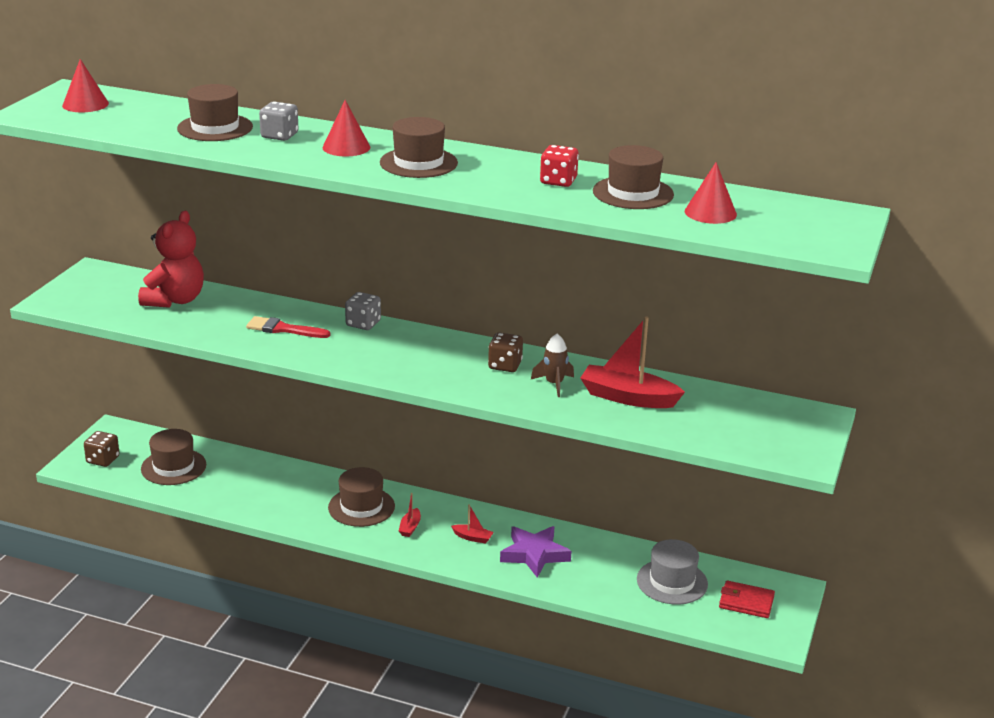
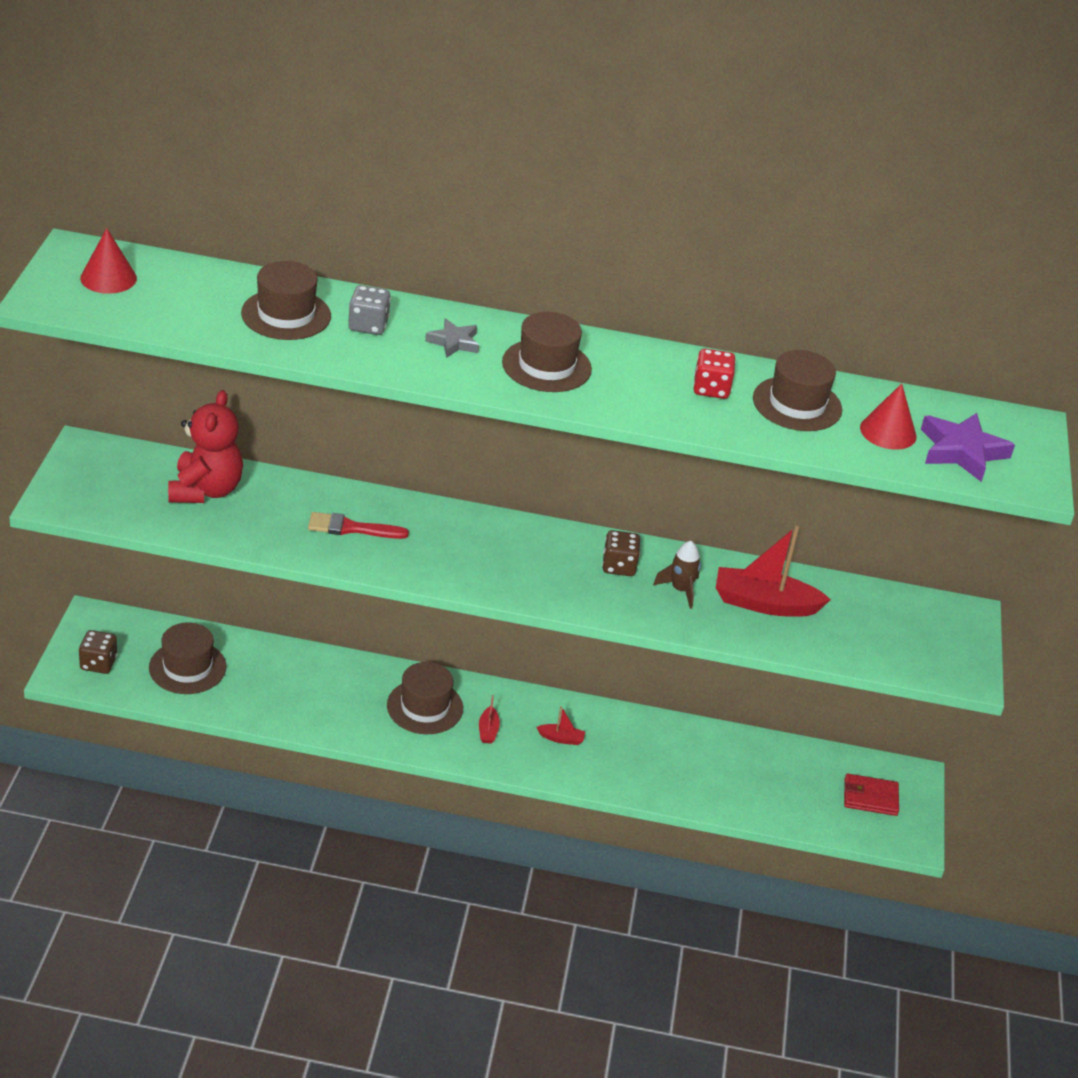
camera: 15 degrees left, 10 degrees up
(346, 147) = (454, 342): red cone -> grey star
(363, 324) = (439, 513): grey dice -> none
(534, 554) = (634, 755): purple star -> purple star (962, 451)
(672, 582) = (788, 778): grey hat -> none

